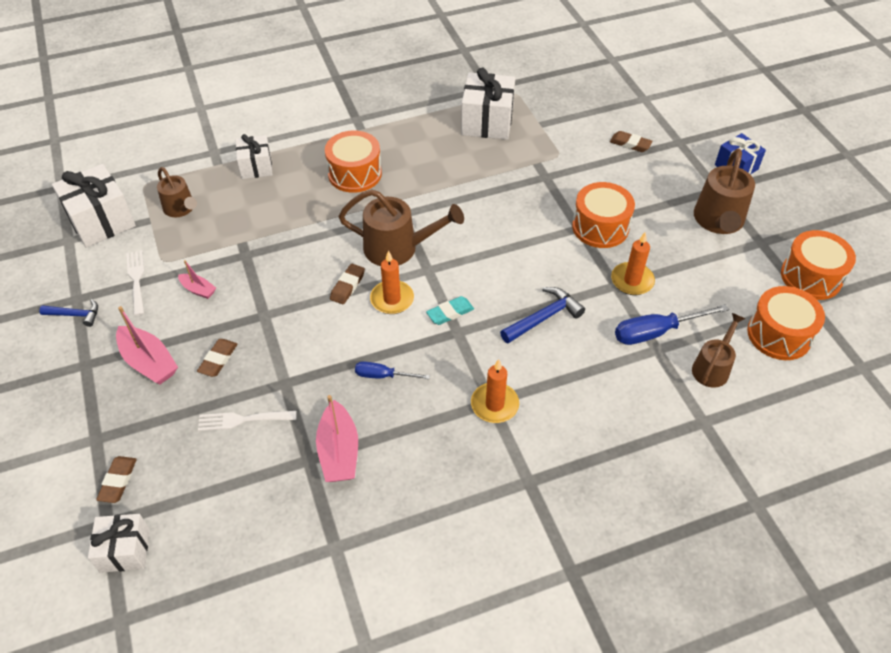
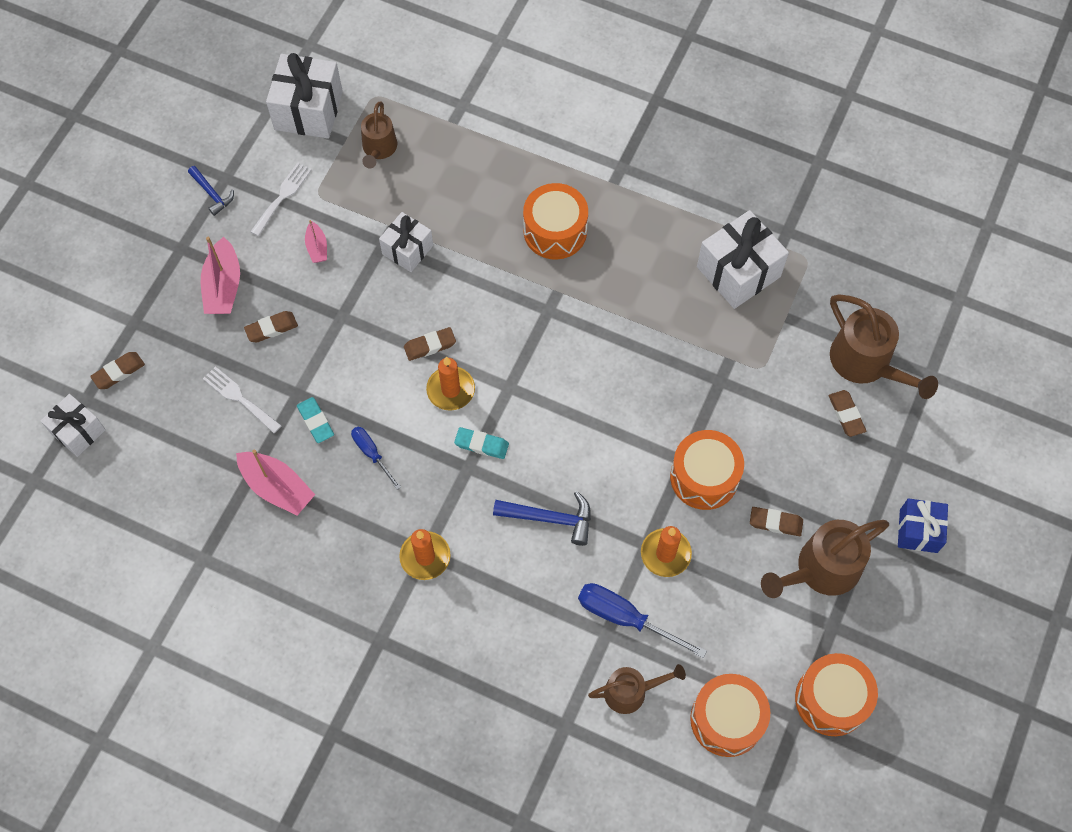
camera: 45 degrees right, 15 degrees up
(256, 167) = (481, 152): white gift -> white gift (407, 250)
(319, 389) = (315, 421): none -> turquoise eraser
(339, 451) = (277, 487): pink boat -> pink boat turned 90 degrees counterclockwise
(398, 248) = (508, 344): brown watering can -> brown watering can (866, 364)
(666, 218) = (775, 522): none -> brown eraser

